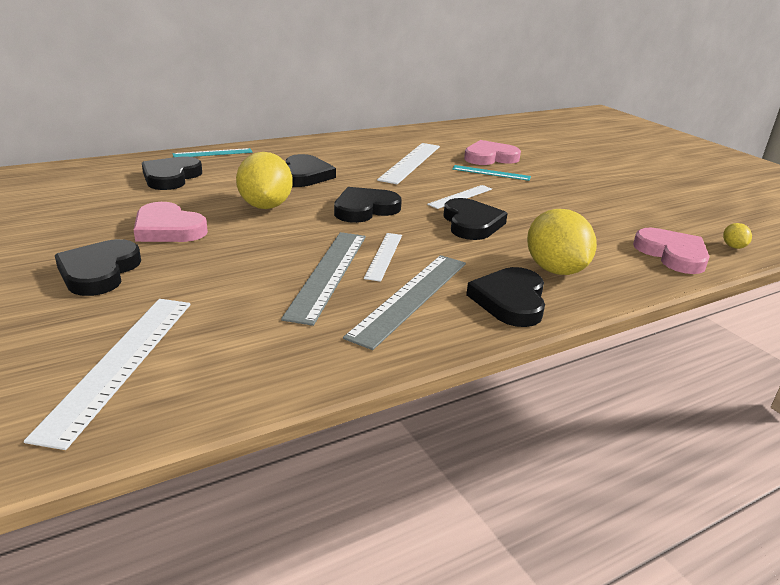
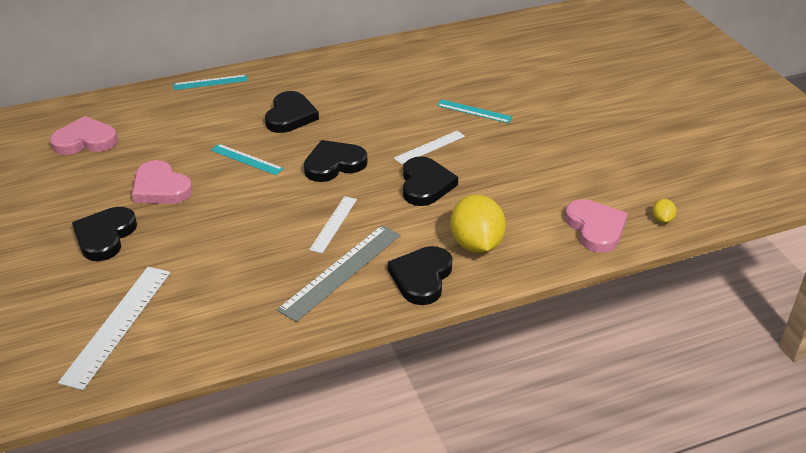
camera: 10 degrees right, 10 degrees up
(171, 177) = (169, 119): black heart -> none
(265, 206) = (246, 159): yellow lemon -> turquoise ruler
(328, 274) = (282, 243): grey ruler -> none
(410, 162) = (398, 95): white ruler -> none
(490, 157) = (483, 86): pink heart -> pink heart (85, 140)

